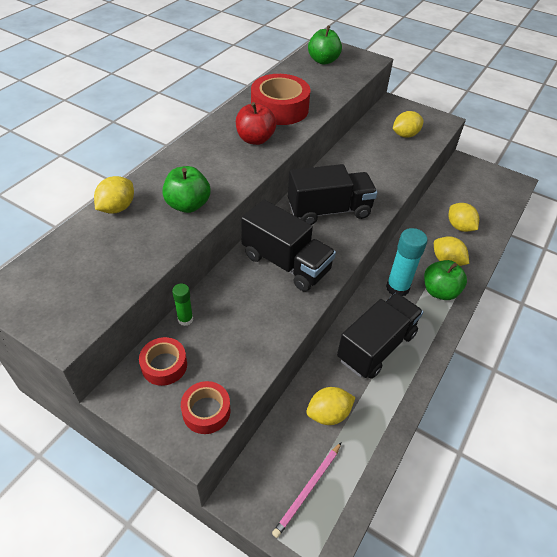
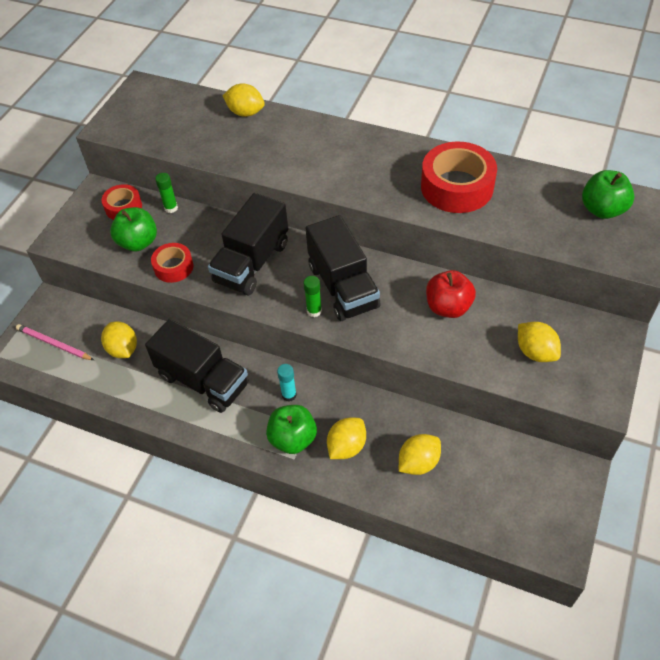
camera: 85 degrees right, 5 degrees up
(188, 205) = (260, 153): green apple -> green apple (138, 242)
(206, 411) = (83, 241): red tape -> red tape (173, 267)
(255, 139) = (384, 178): red apple -> red apple (448, 307)
(351, 231) = (314, 311): none -> green glue stick
(397, 288) = (289, 395): turquoise glue stick -> turquoise glue stick, size x0.55

